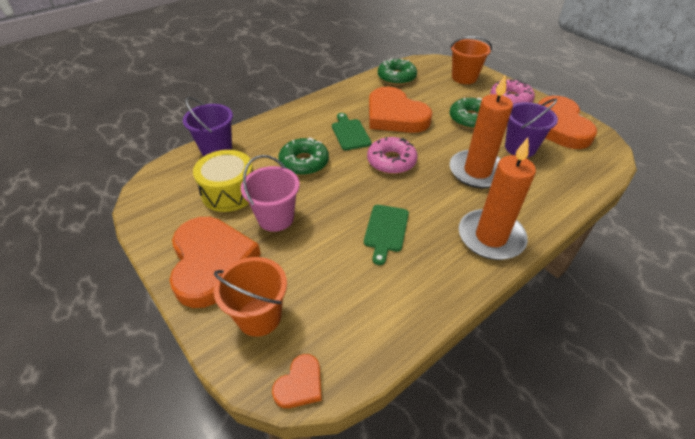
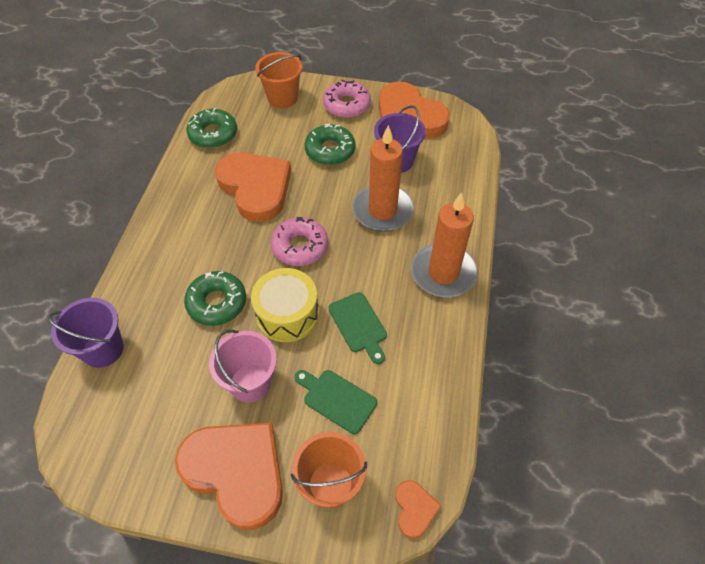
camera: 40 degrees left, 10 degrees up
(229, 192) = (173, 389): yellow drum -> yellow drum (287, 314)
(350, 133) = (230, 237): green cutting board -> green cutting board (337, 399)
(395, 115) = (255, 188): orange heart -> orange heart turned 135 degrees counterclockwise

